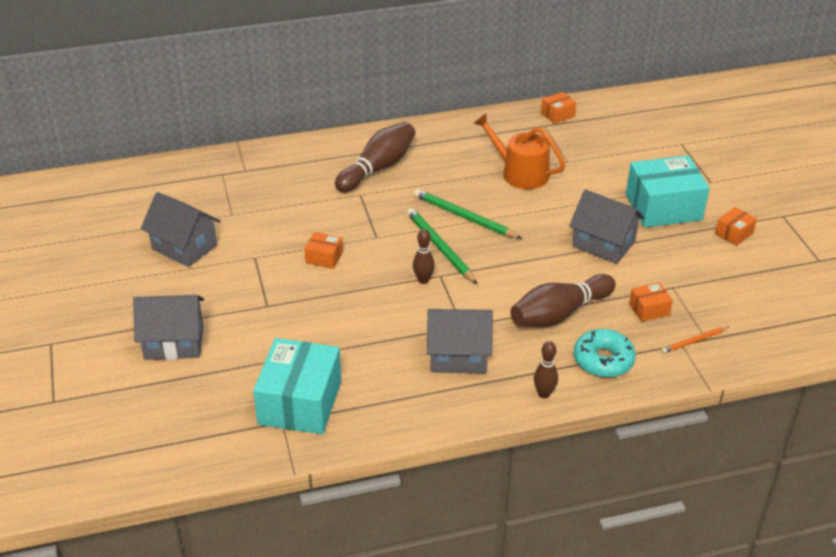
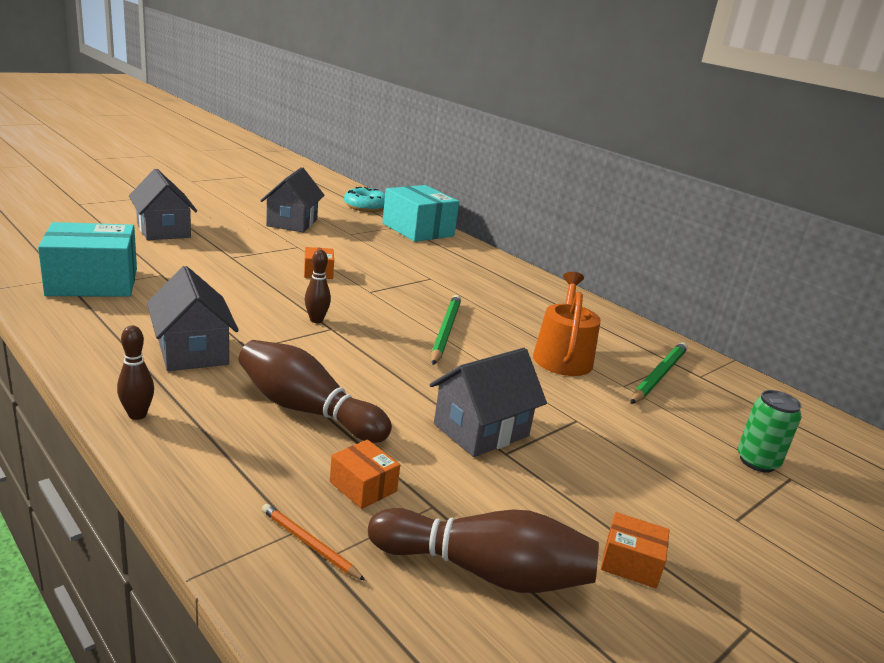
camera: 60 degrees right, 15 degrees down
(378, 168) = (480, 282): brown bowling pin -> brown bowling pin (485, 572)
(440, 247) = (379, 323): green pencil -> green pencil (658, 375)
(557, 114) = (708, 369): orange box -> none
(603, 244) = (481, 430): grey house -> grey house turned 45 degrees clockwise
(603, 360) = (224, 456): turquoise donut -> turquoise donut (366, 207)
(663, 207) = (617, 475): turquoise box -> turquoise box (418, 230)
(664, 148) = (757, 462): none -> green can

